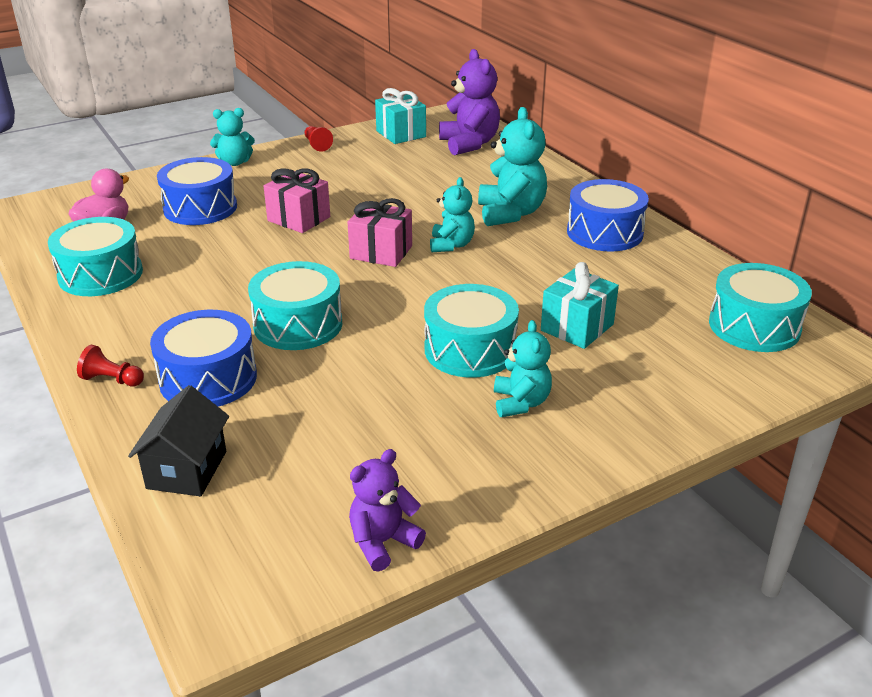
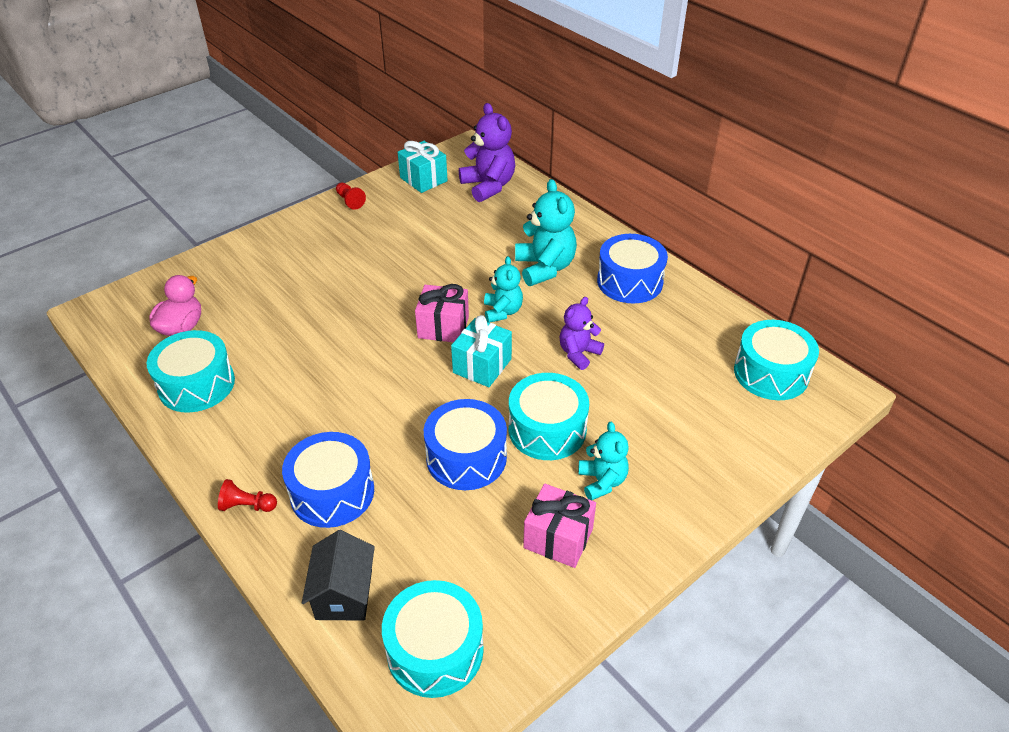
camera: 10 degrees left, 10 degrees up
(200, 208) = (264, 292): blue drum -> blue drum (466, 457)
(235, 162) = (279, 231): turquoise teddy bear -> none
(298, 324) = (393, 420): turquoise drum -> turquoise drum (435, 650)
(299, 219) = (359, 295): pink gift -> pink gift (558, 538)
(383, 542) = (526, 642): purple teddy bear -> purple teddy bear (578, 353)
(577, 327) = (629, 393): turquoise gift -> turquoise gift (482, 366)

